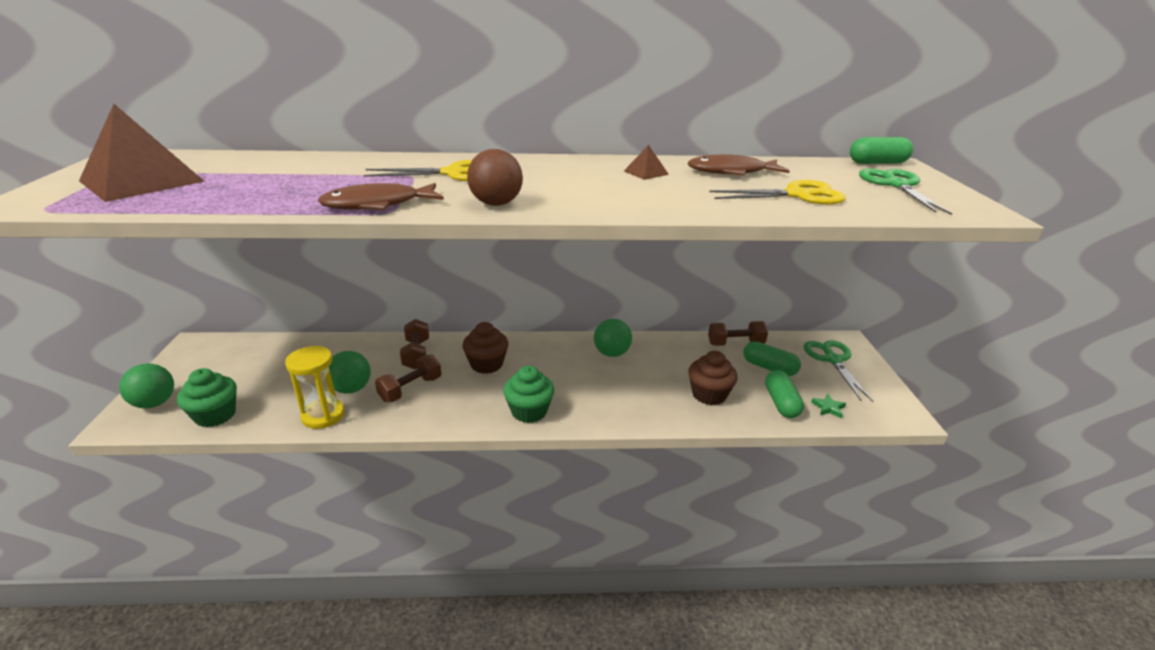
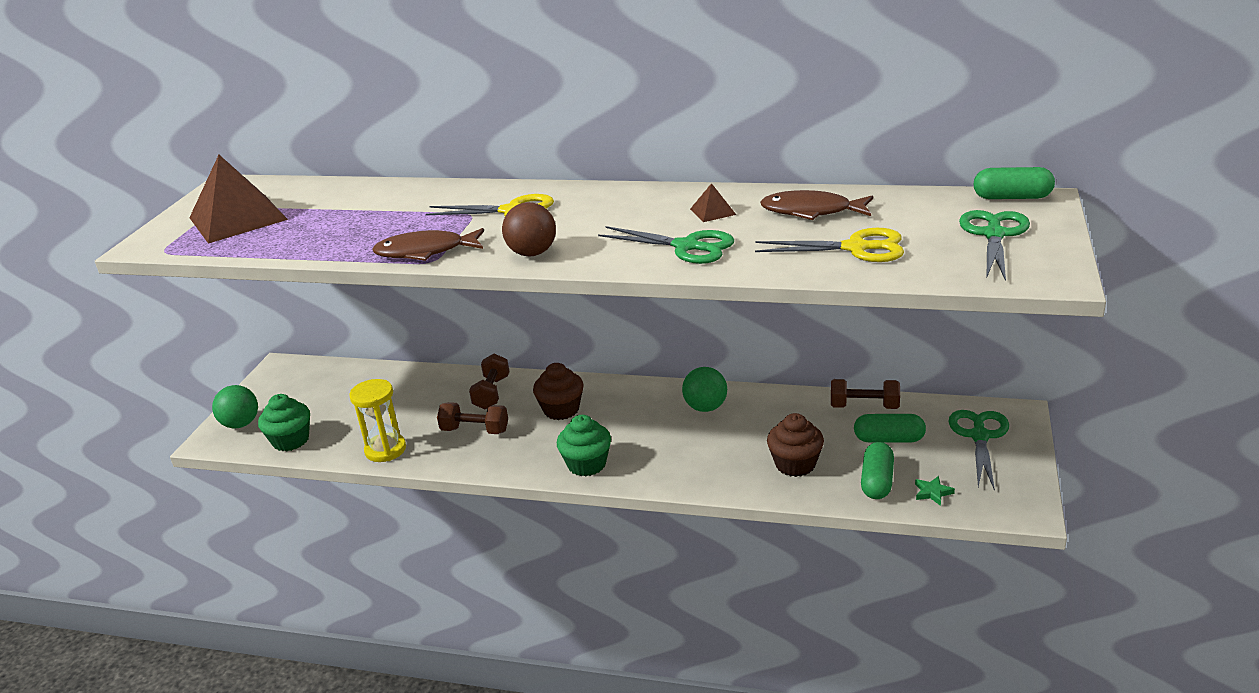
camera: 20 degrees right, 0 degrees up
(351, 389) = (418, 425): green ball -> none
(410, 389) = (475, 430): brown dumbbell -> brown dumbbell turned 45 degrees clockwise
(646, 196) = (686, 247): none -> green scissors
(769, 368) = (889, 439): green capsule -> green capsule turned 45 degrees counterclockwise

